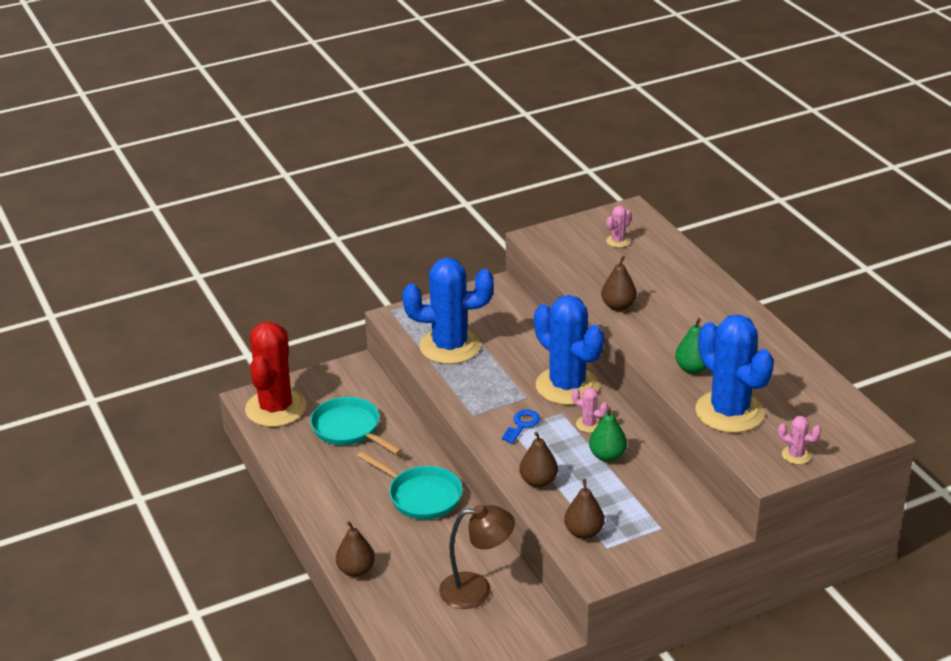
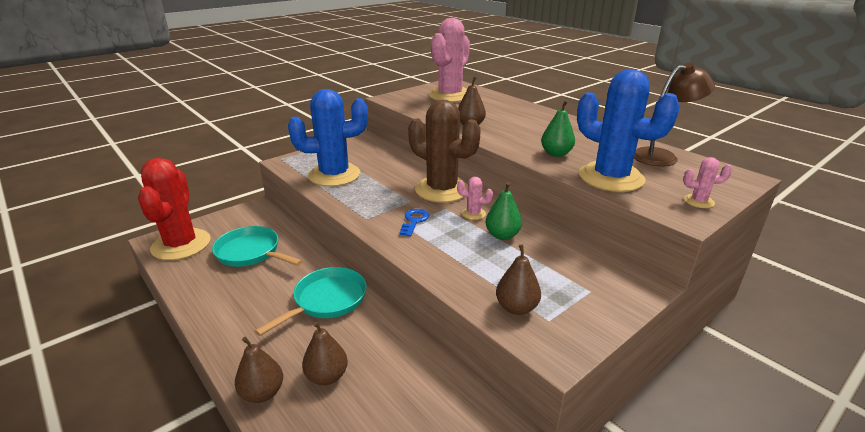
camera: 15 degrees left, 5 degrees down
(421, 496) = (327, 300): turquoise pan -> turquoise pan turned 75 degrees counterclockwise
(476, 590) = (406, 393): brown lamp -> brown lamp (662, 156)
(538, 481) = (448, 265): brown pear -> brown pear (327, 376)
(567, 386) = (442, 190): blue cactus -> brown cactus
(618, 241) = (450, 95): pink cactus -> pink cactus, size x2.45

